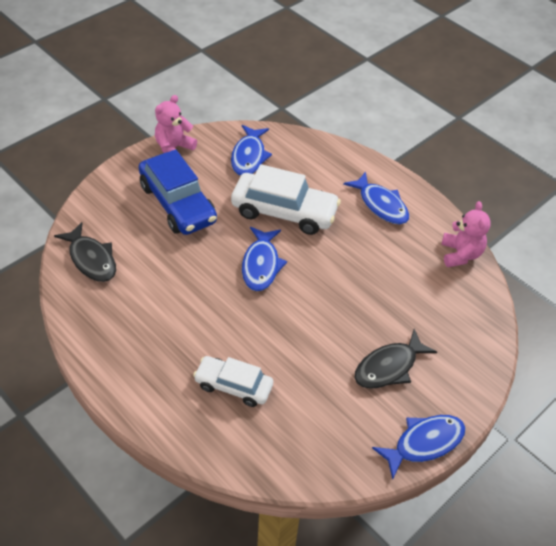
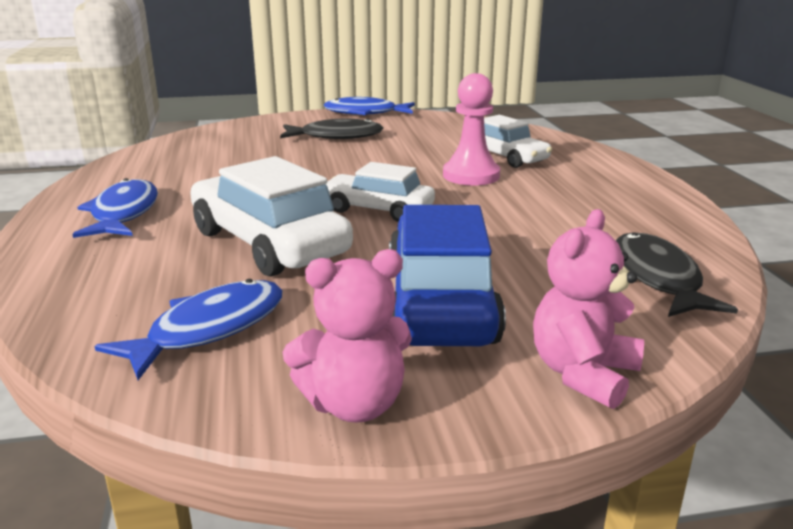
camera: 145 degrees left, 25 degrees down
(239, 338) = (471, 175): none -> pink pawn
(261, 265) = (377, 210): blue fish -> white car
(460, 254) = (130, 163): pink teddy bear -> pink teddy bear (583, 373)

